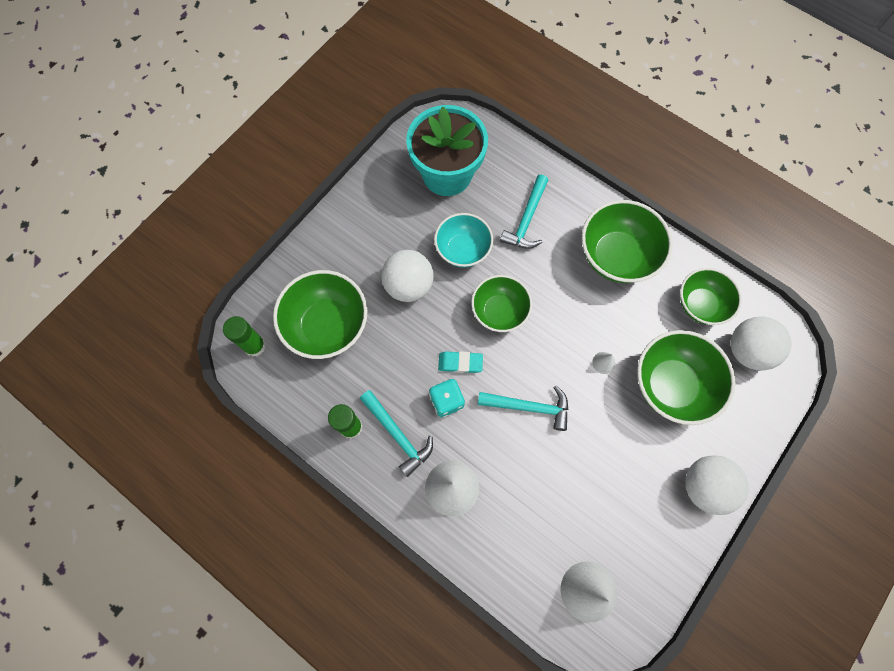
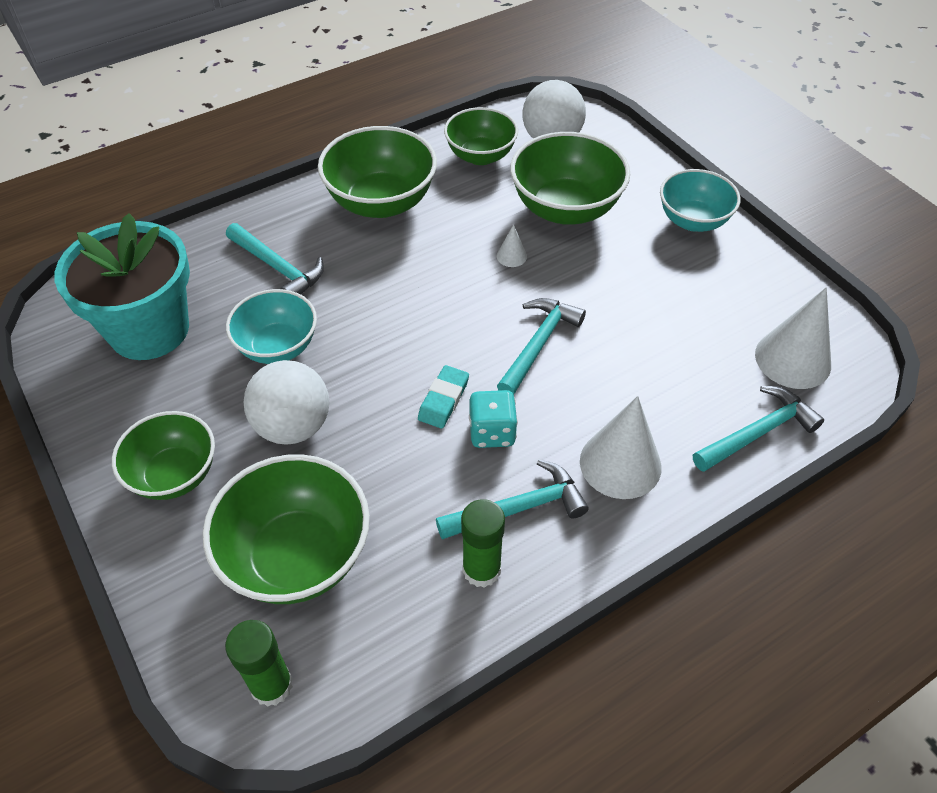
camera: 70 degrees left, 20 degrees down
(499, 311) = (391, 335): green bowl -> green bowl (175, 475)
(511, 575) = (757, 432): none -> turquoise hammer
(704, 486) = (693, 221): white ball -> turquoise bowl

